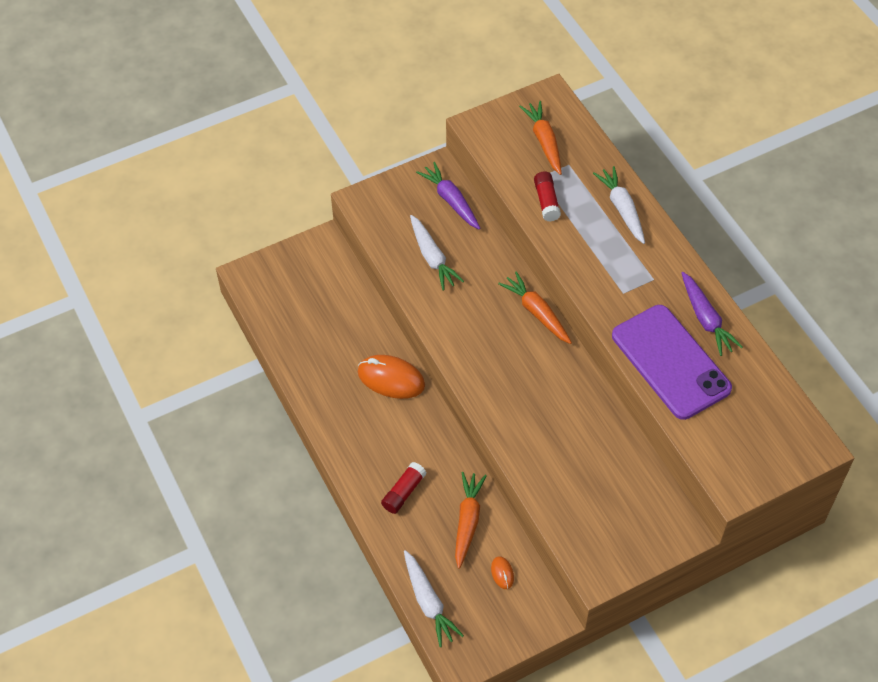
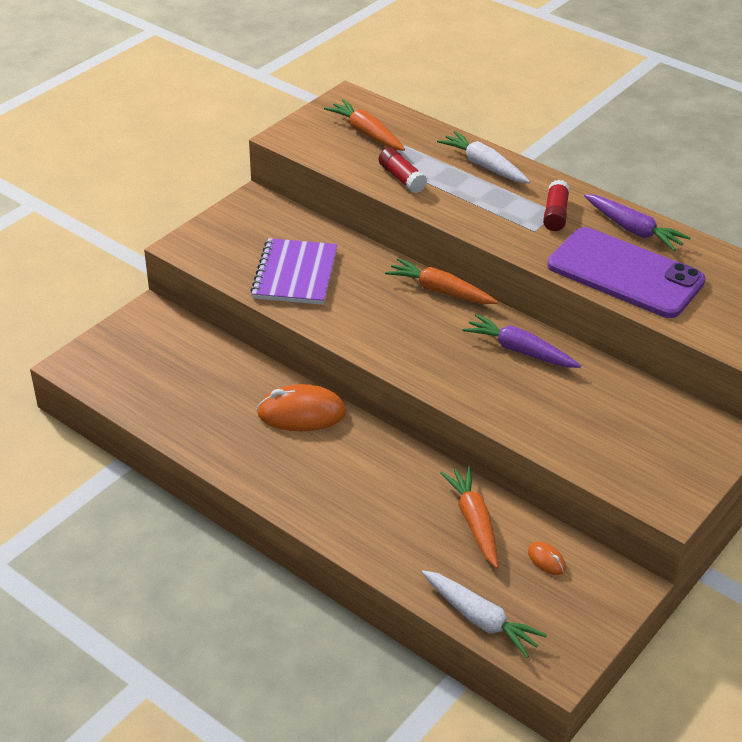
camera: 25 degrees left, 15 degrees down
(403, 492) = (382, 517): red glue stick -> red glue stick (555, 214)
(432, 257) = (295, 274): white carrot -> purple notebook
(451, 200) = (285, 222): purple carrot -> purple carrot (520, 350)

